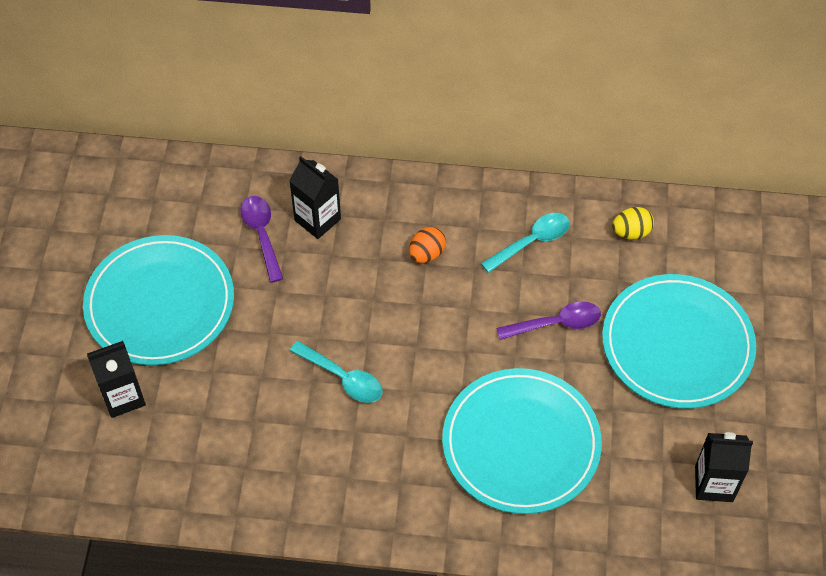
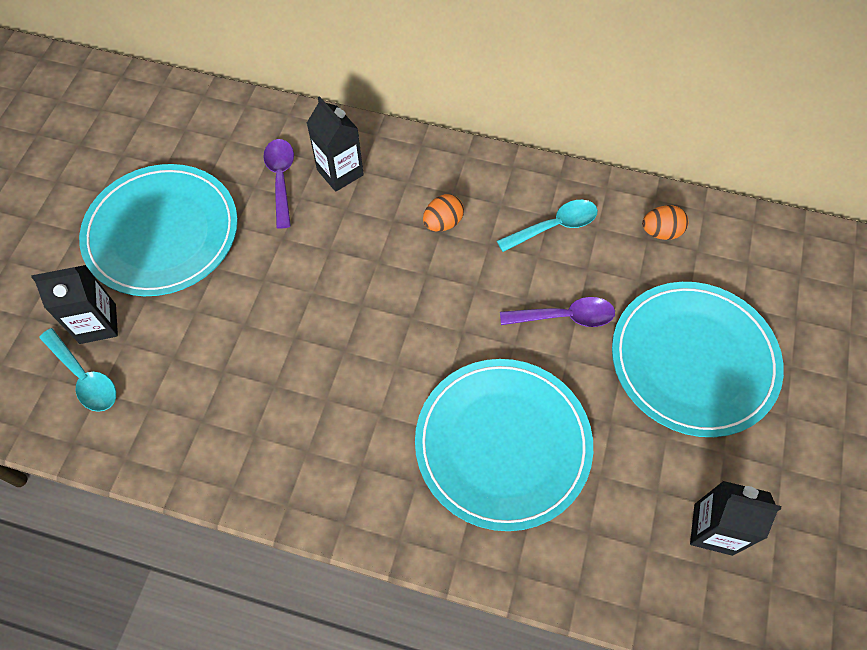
camera: 10 degrees right, 5 degrees up
(343, 378) = (327, 340): turquoise spoon -> turquoise spoon (84, 377)
(631, 232) = (661, 232): yellow egg -> orange egg

